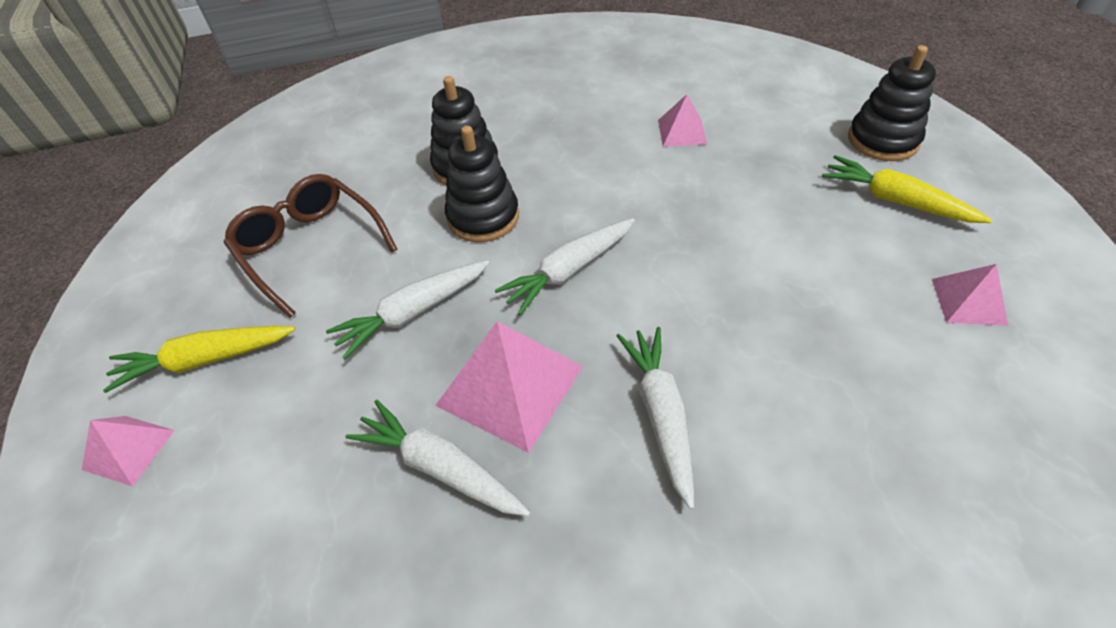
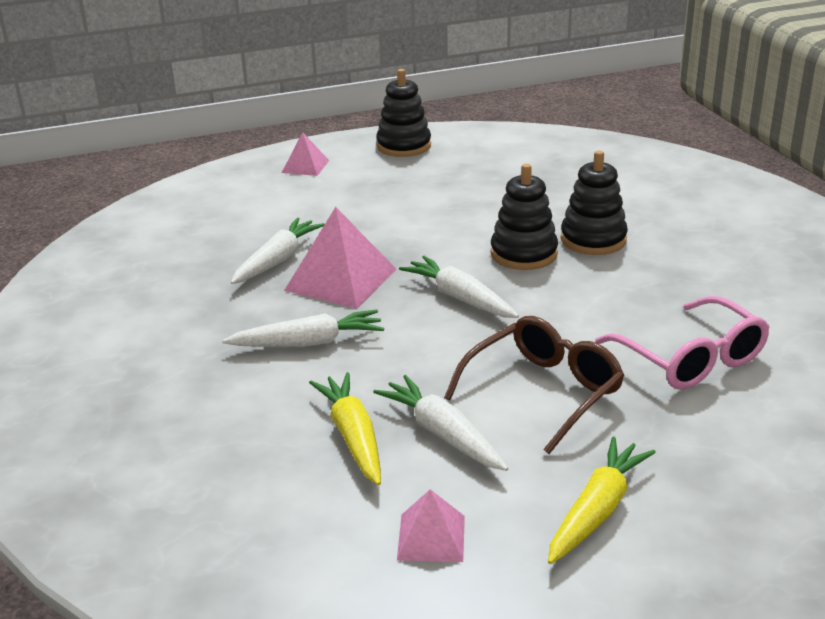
camera: 85 degrees right, 20 degrees down
(205, 360) = (369, 174): yellow carrot -> yellow carrot (353, 437)
(310, 247) = (477, 189): brown glasses -> brown glasses (544, 392)
(414, 313) = (411, 236): white carrot -> white carrot (443, 434)
(682, 132) = (691, 359): pink pyramid -> pink glasses
(882, 140) = (727, 519): black stacking toy -> black stacking toy (404, 146)

